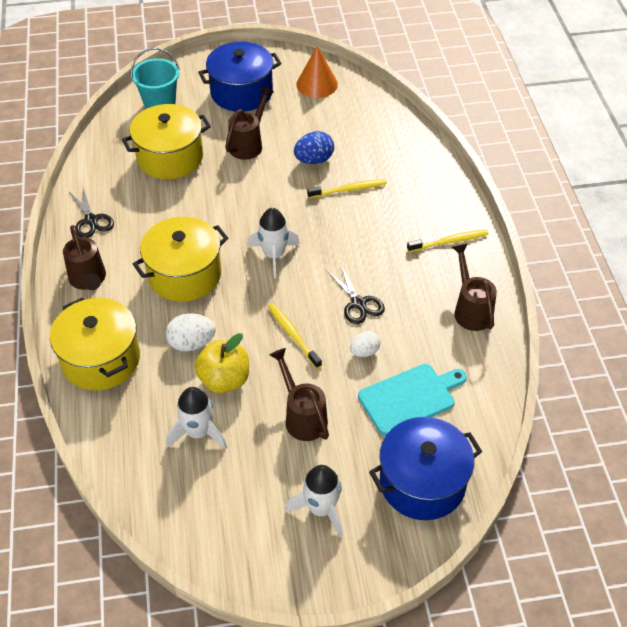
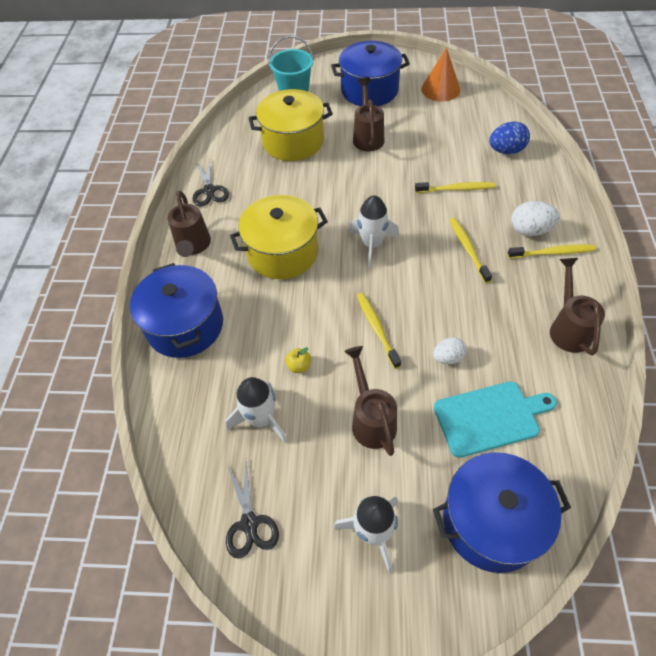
camera: 15 degrees right, 5 degrees up
(101, 359) = (185, 326): yellow pot -> blue pot
(191, 343) = (275, 322): white egg -> white egg (530, 230)
(224, 380) = (299, 366): yellow apple -> yellow apple, size x0.46
(249, 144) = (367, 136): brown watering can -> brown watering can turned 45 degrees counterclockwise
(314, 160) = (426, 157): blue egg -> blue egg (506, 151)
(358, 303) = (449, 305): black scissors -> black scissors (249, 523)
(369, 248) = (468, 249): none -> yellow toothbrush

